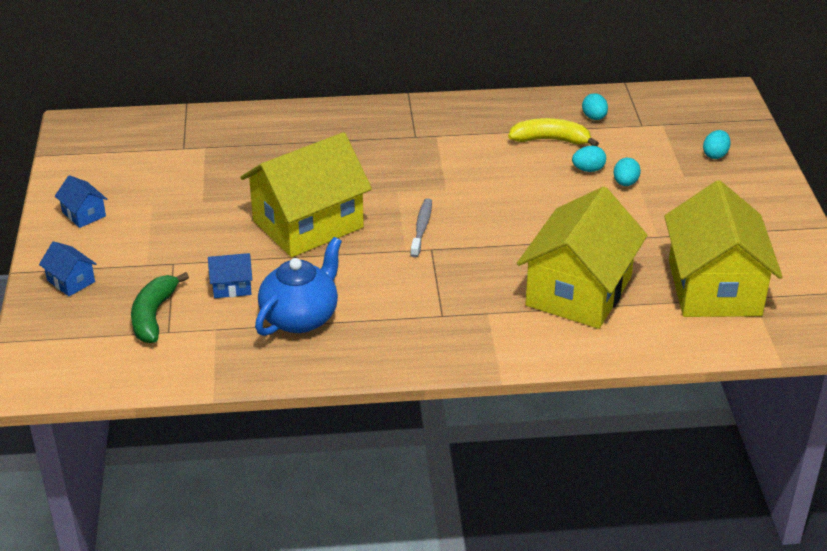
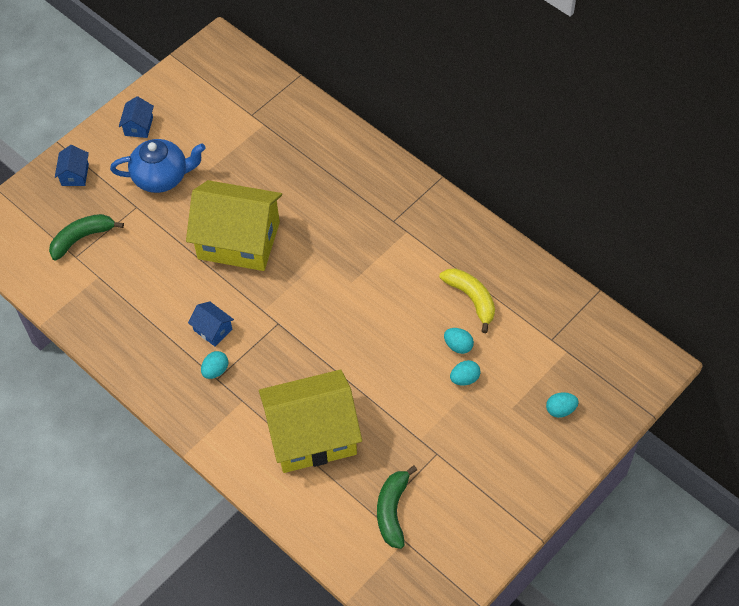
camera: 50 degrees right, 20 degrees up
(232, 286) = (142, 252): blue house -> blue house (213, 330)
(300, 317) = (147, 309): blue teapot -> blue teapot (162, 177)
(421, 228) = (294, 301): grey toothbrush -> none
(594, 117) = (529, 304): turquoise egg -> turquoise egg (215, 370)
(714, 287) = (393, 511): yellow house -> green banana

